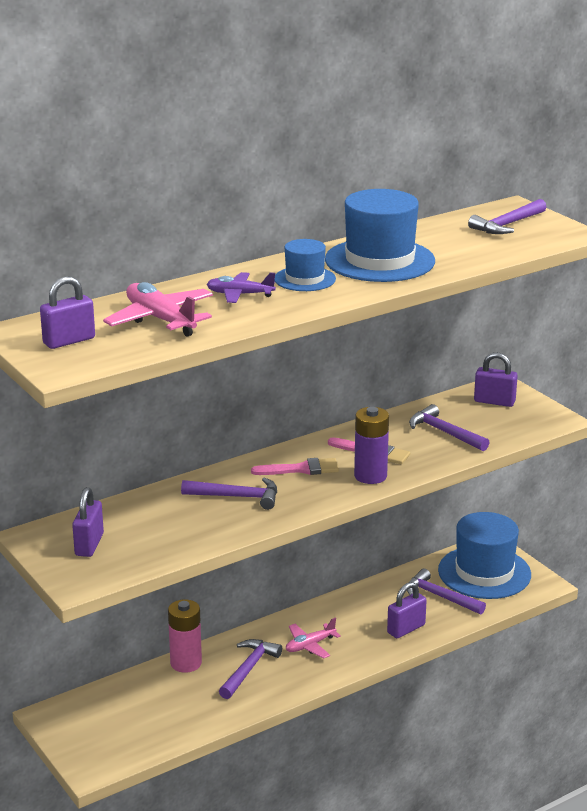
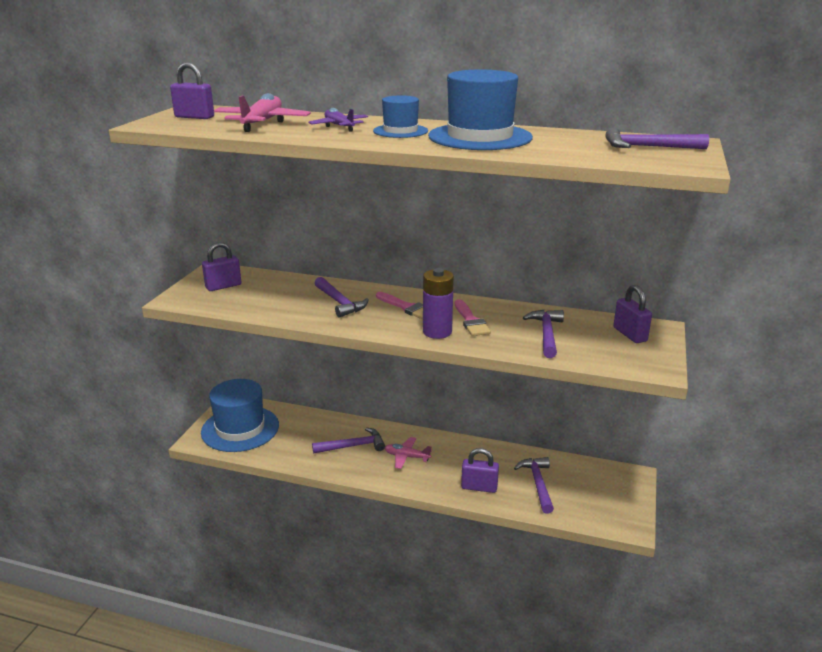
camera: 50 degrees right, 0 degrees up
(186, 663) = (331, 421): pink battery -> none
(484, 572) = (597, 489): blue hat -> blue hat (240, 429)

